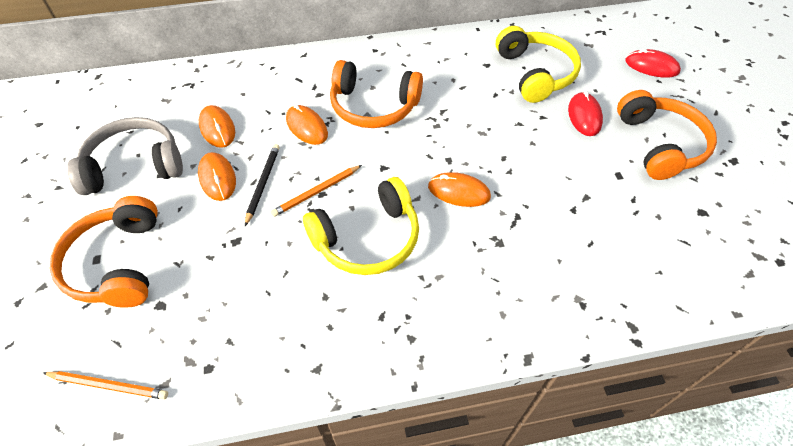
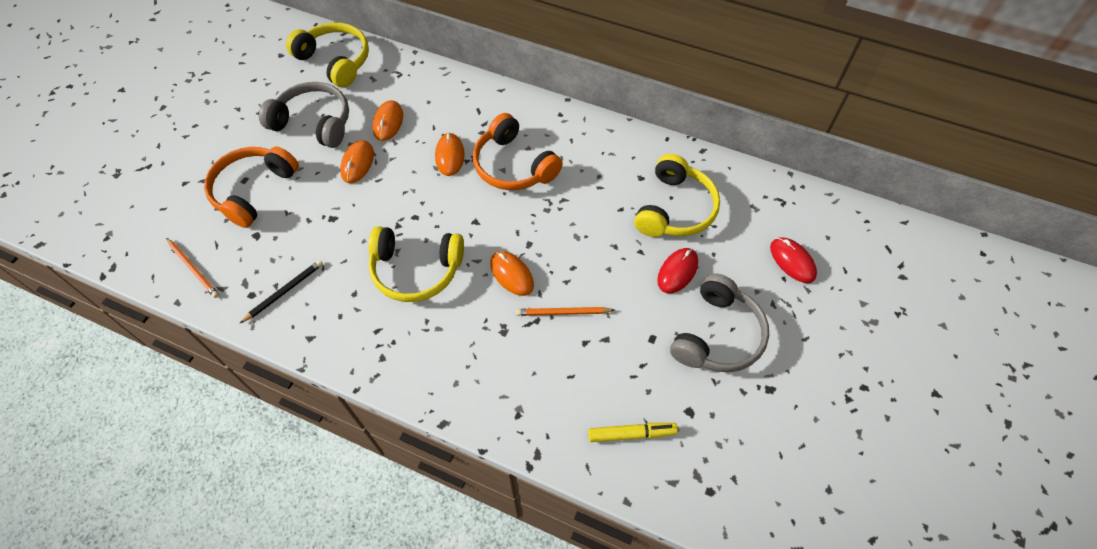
camera: 35 degrees right, 5 degrees up
(110, 102) = (335, 61): none -> yellow headphones
(263, 184) = (382, 185): black pencil -> black pencil (284, 291)
(316, 192) = (412, 213): orange pencil -> orange pencil (563, 313)
(660, 144) = (717, 335): orange headphones -> grey headphones
(682, 257) = (631, 434): none -> yellow marker

